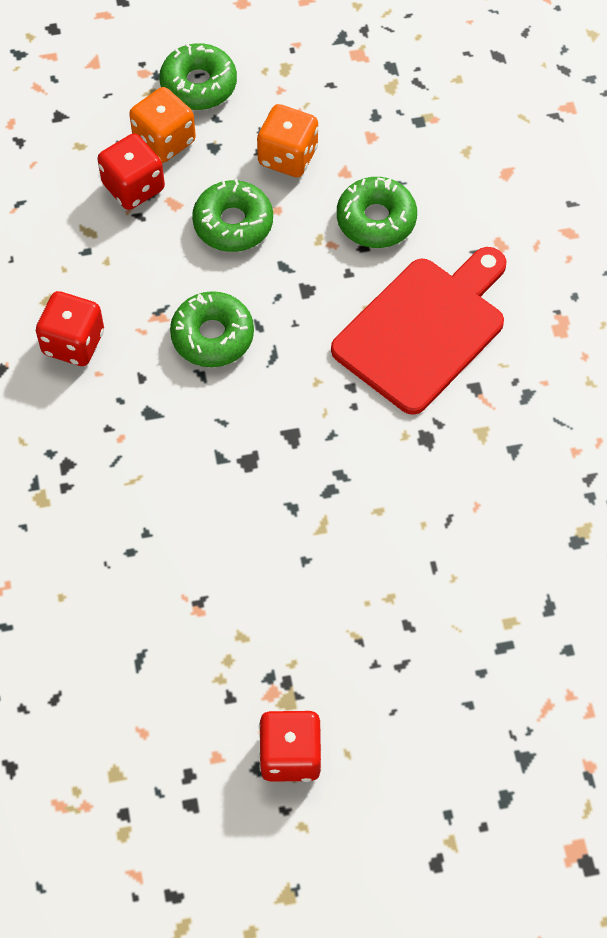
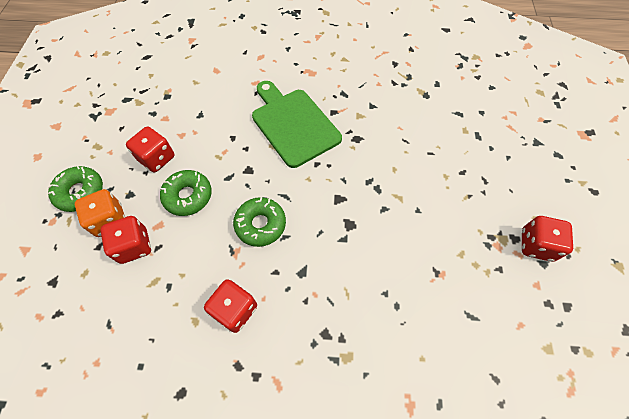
camera: 75 degrees left, 0 degrees up
(288, 156) = (157, 158): orange dice -> red dice
(376, 220) = (218, 128): green donut -> none
(423, 330) = (293, 124): red cutting board -> green cutting board

